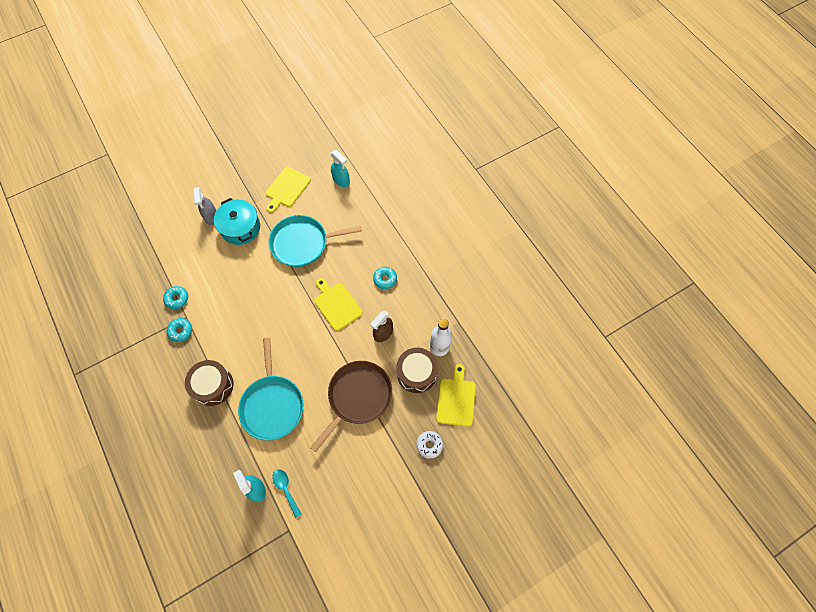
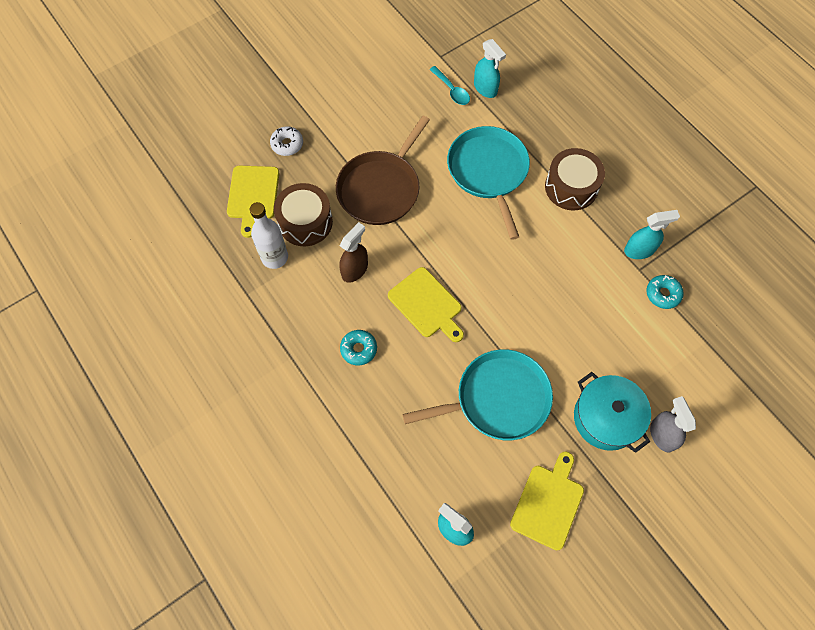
camera: 175 degrees right, 0 degrees up
(180, 331) = (639, 250): turquoise donut -> turquoise spray bottle

